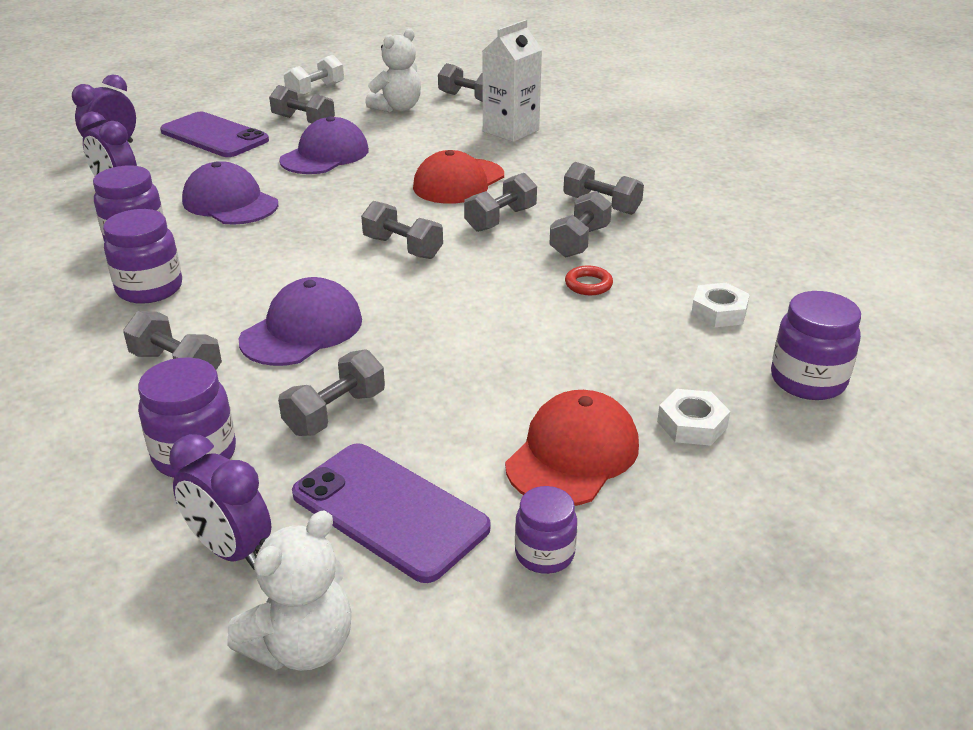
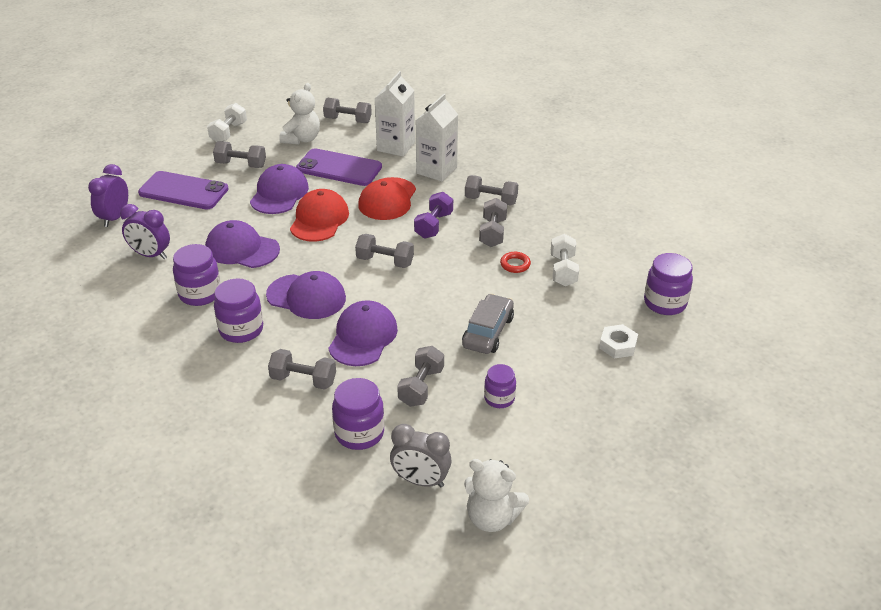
camera: 20 degrees left, 5 degrees up
(230, 550) = (420, 481): purple clock -> grey clock
(265, 268) = (306, 297): none -> purple cap
(302, 646) = (492, 517): white teddy bear -> white teddy bear turned 90 degrees clockwise
(389, 511) = (489, 437): purple phone -> purple phone (339, 168)
(489, 361) = (488, 332): none -> grey car
(501, 219) = (434, 225): grey dumbbell -> purple dumbbell
(544, 554) = (581, 438): purple jar -> purple jar (499, 398)
(547, 162) = (436, 170): none -> white carton
(573, 454) = (565, 379): red cap -> red cap (319, 219)
(659, 305) = (563, 270): none -> white dumbbell
(719, 312) = (598, 267): white nut -> none

